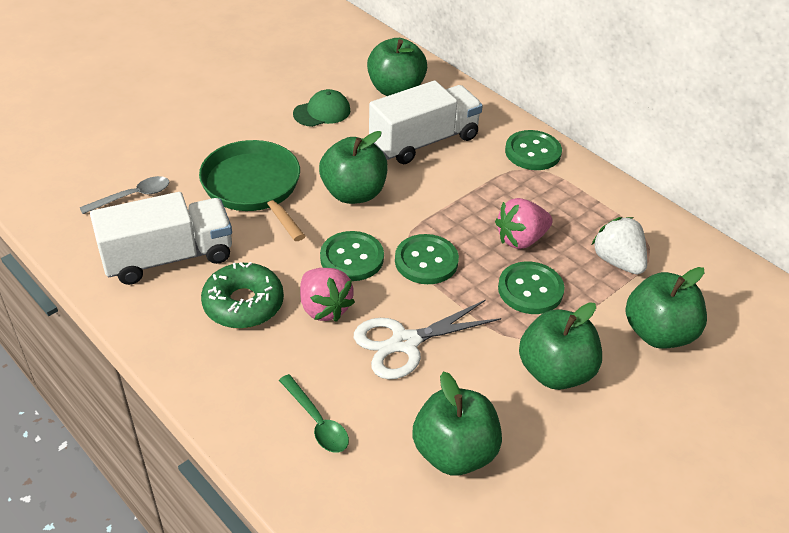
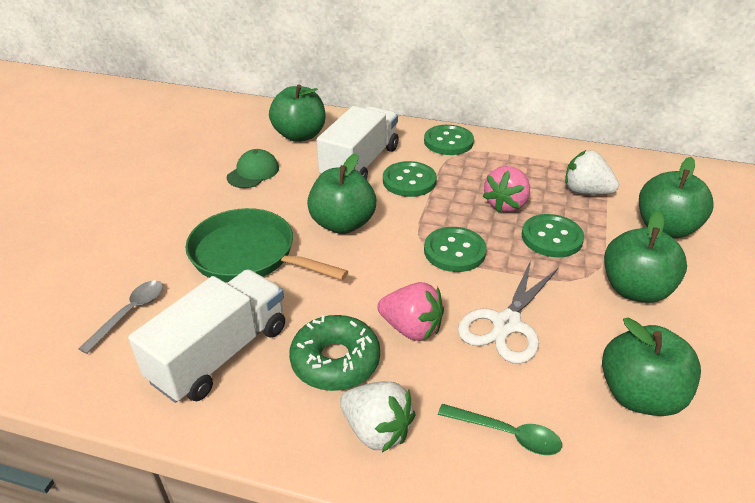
camera: 30 degrees left, 5 degrees down
(226, 368) = (376, 430): none -> white strawberry
(352, 258) = (393, 276): green button -> green button (409, 181)

